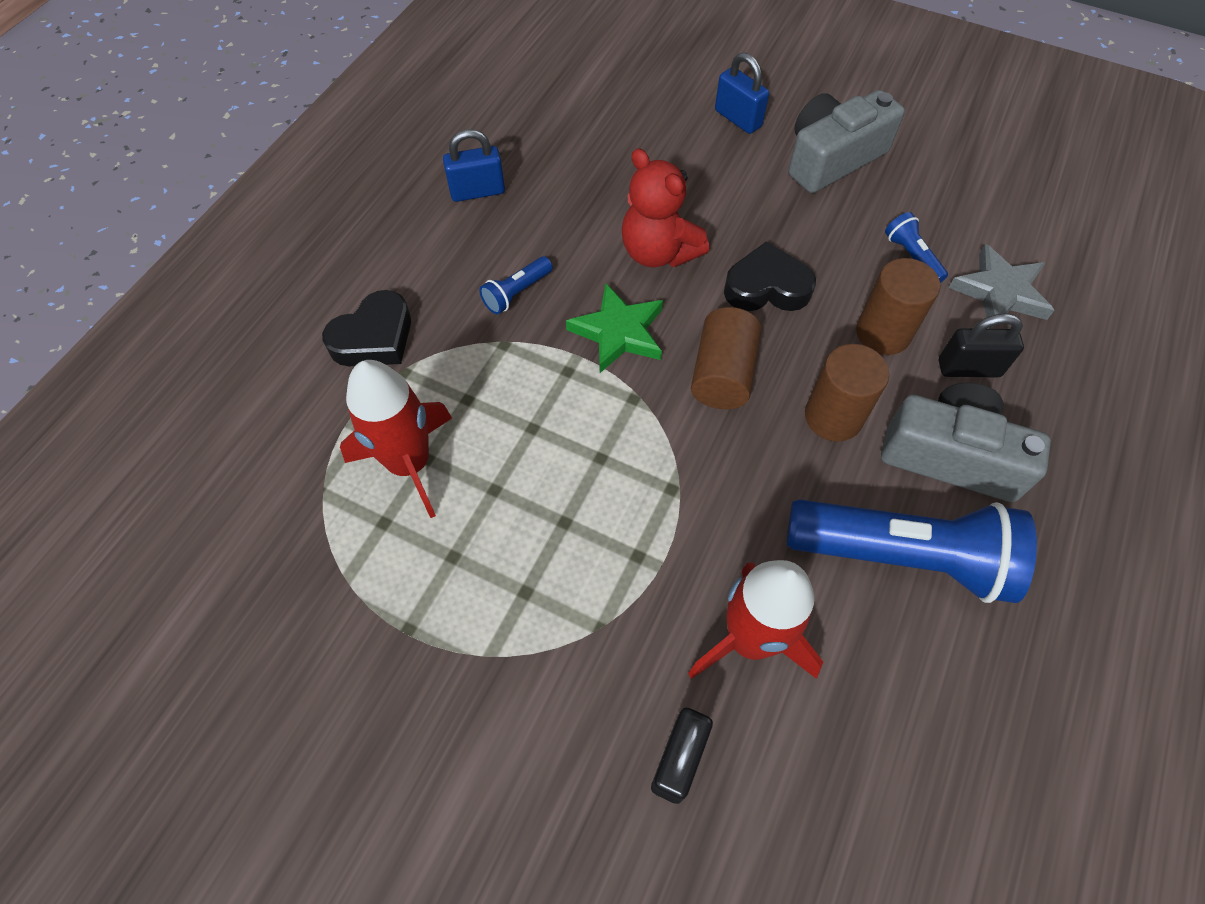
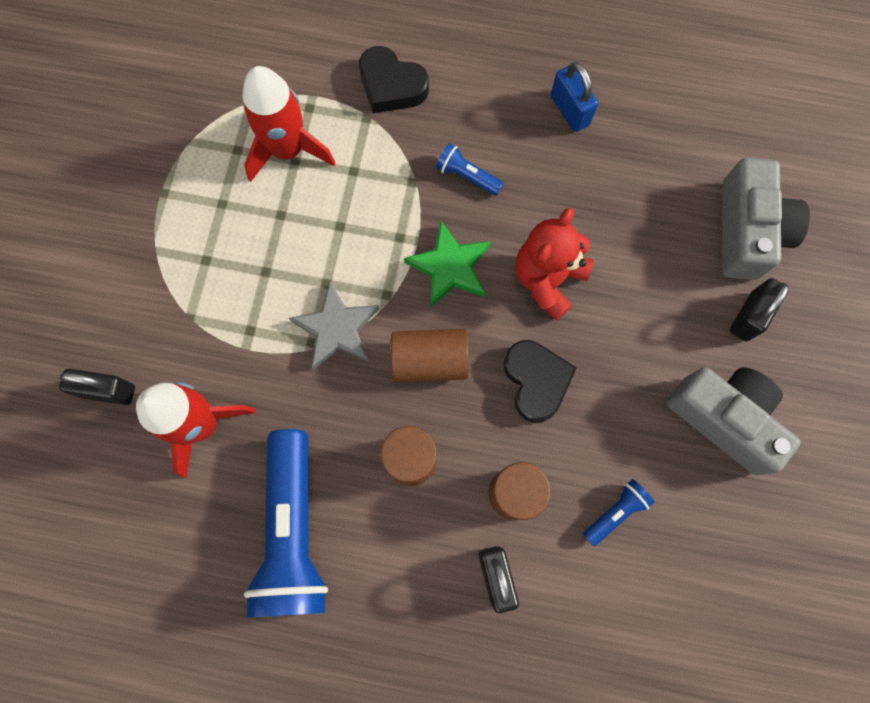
camera: 75 degrees right, 15 degrees up
(738, 119) = (748, 316): blue padlock -> black padlock
(950, 456) = (397, 565): grey camera -> grey camera (747, 231)
(1000, 292) = (597, 603): grey star -> grey star (336, 329)

